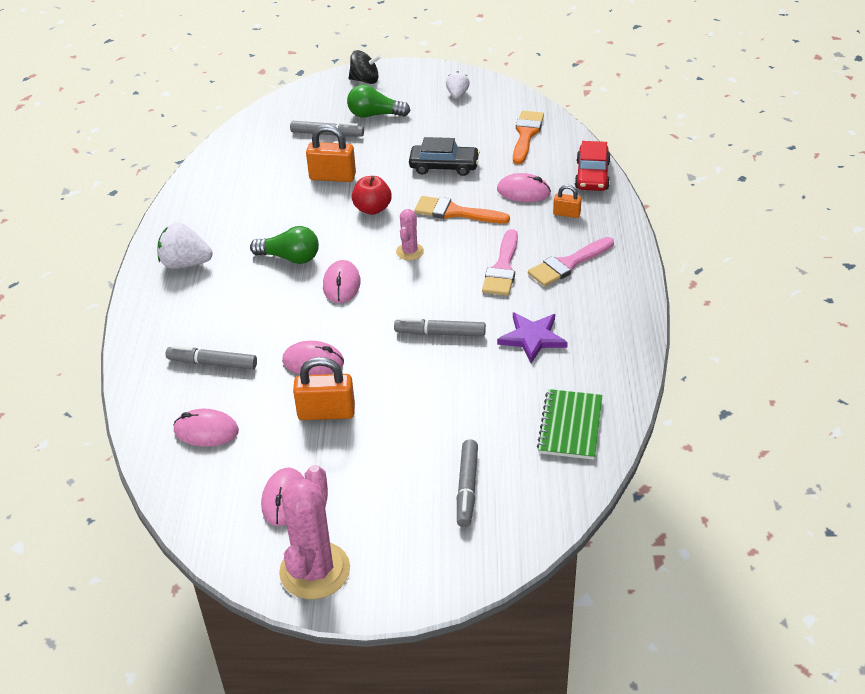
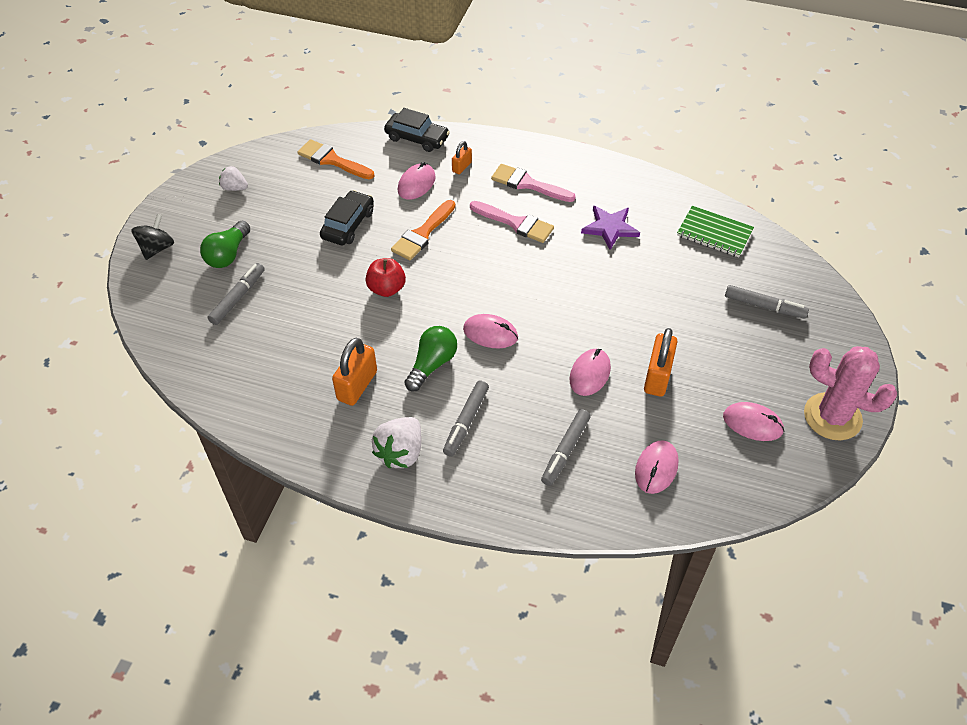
camera: 75 degrees left, 10 degrees up
(332, 177) = (316, 308): orange padlock -> orange padlock (357, 385)
(410, 252) = (464, 276): pink cactus -> none
(440, 333) = (583, 281): grey marker -> grey marker (466, 422)
(568, 264) = (528, 184): pink brush -> pink brush turned 135 degrees clockwise
(592, 175) = (417, 138): red car -> black car

